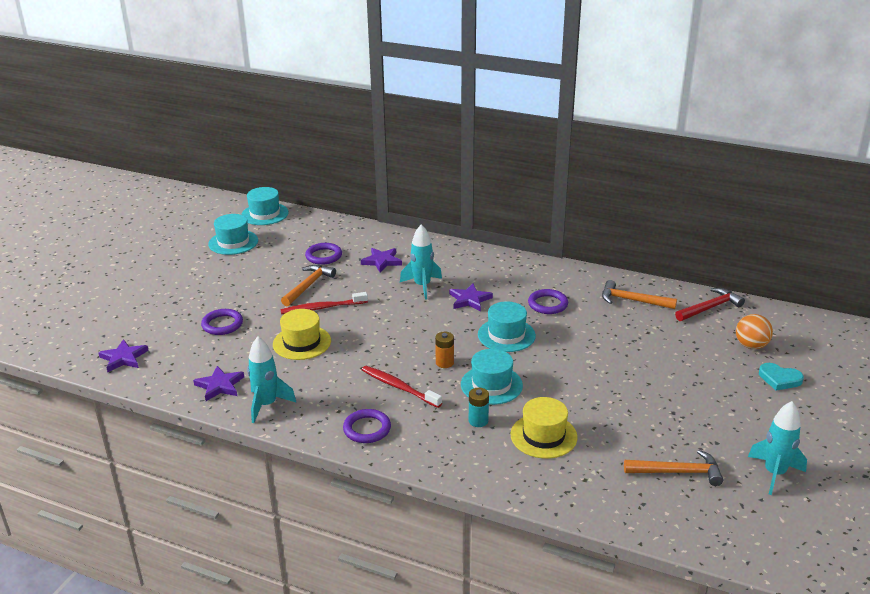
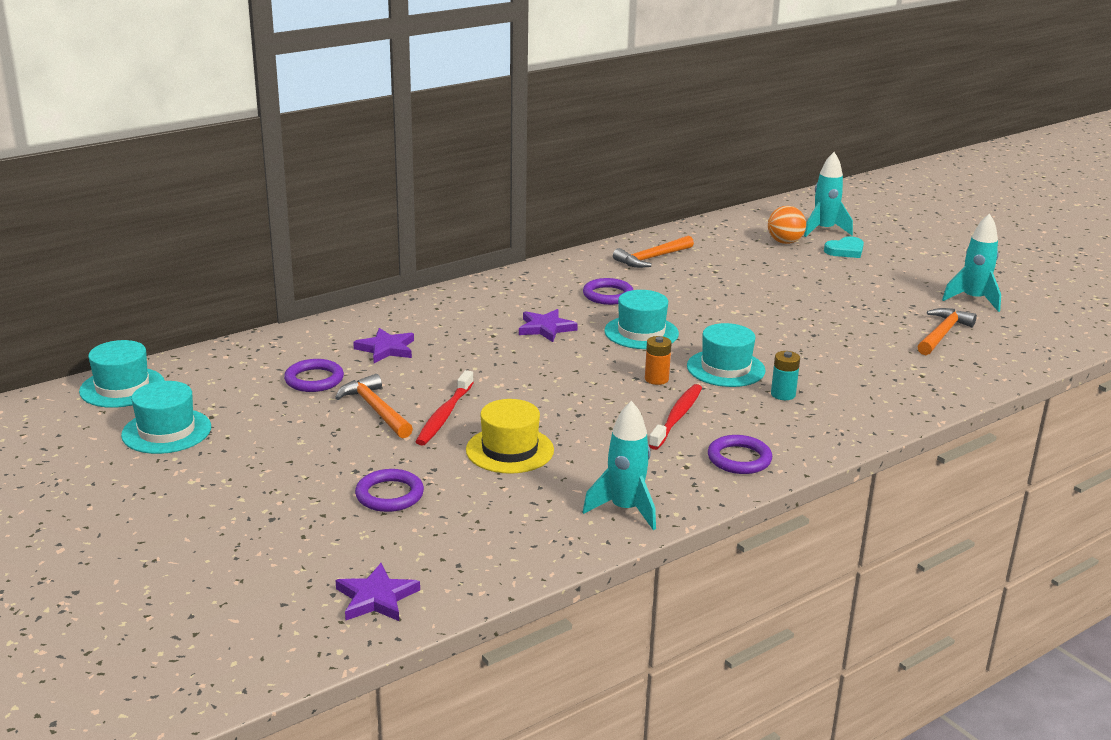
camera: 60 degrees left, 5 degrees down
(220, 385) = (543, 533): purple star -> none
(399, 387) = (677, 417): red toothbrush -> red toothbrush turned 135 degrees clockwise
(422, 286) = (480, 343): turquoise rocket -> turquoise rocket (824, 230)
(543, 436) = (838, 371): yellow hat -> none
(710, 308) = (705, 234): red hammer -> none

